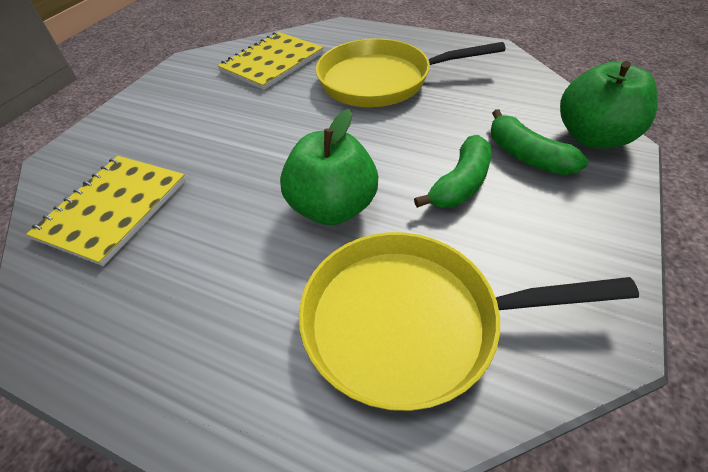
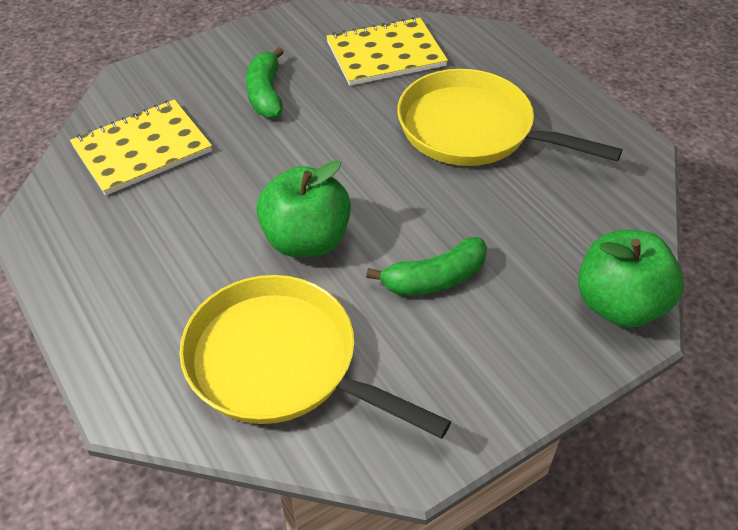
camera: 30 degrees right, 0 degrees up
(526, 156) = (527, 286): green banana -> green banana (266, 94)

